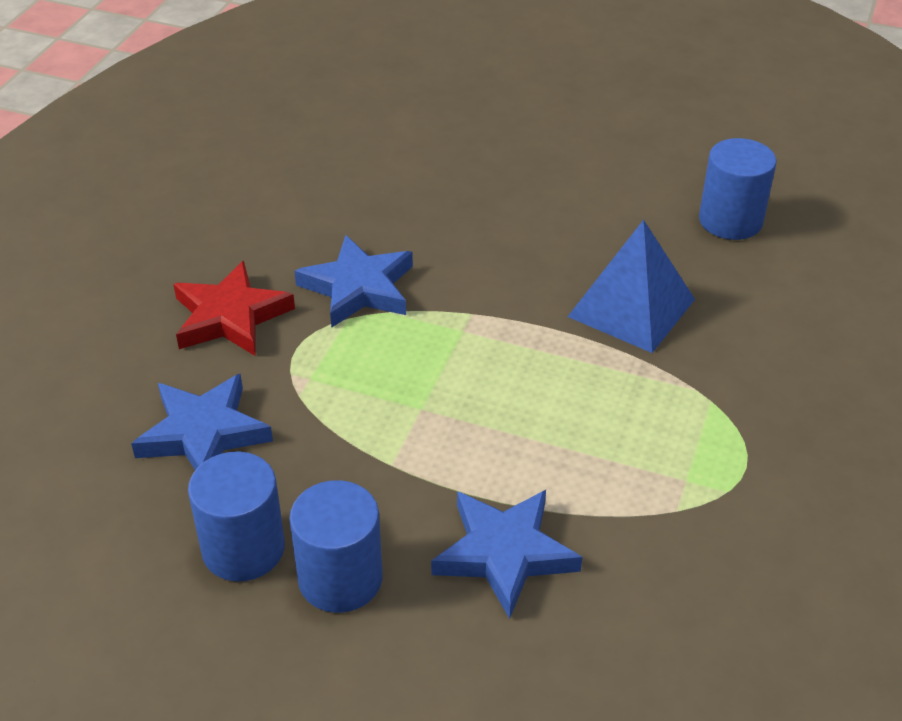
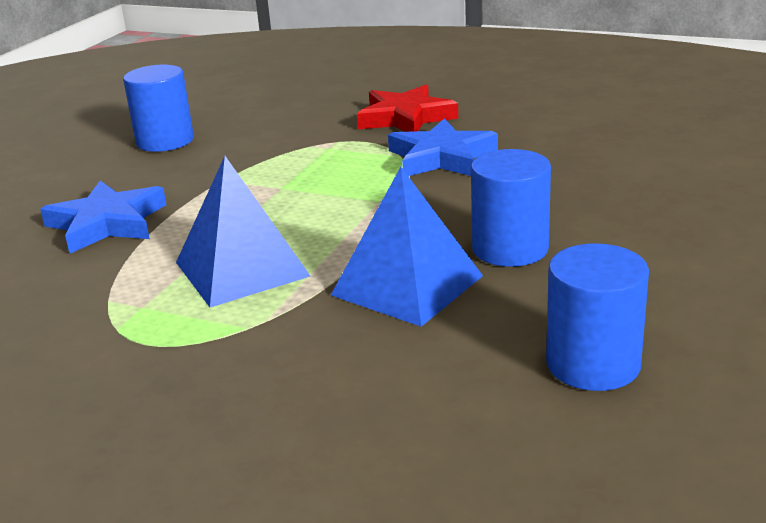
camera: 95 degrees right, 15 degrees down
(204, 433) = (278, 121): blue star -> none
(340, 578) = (121, 170): blue cylinder -> blue cylinder (510, 249)
(608, 417) = (242, 269): none -> blue pyramid

